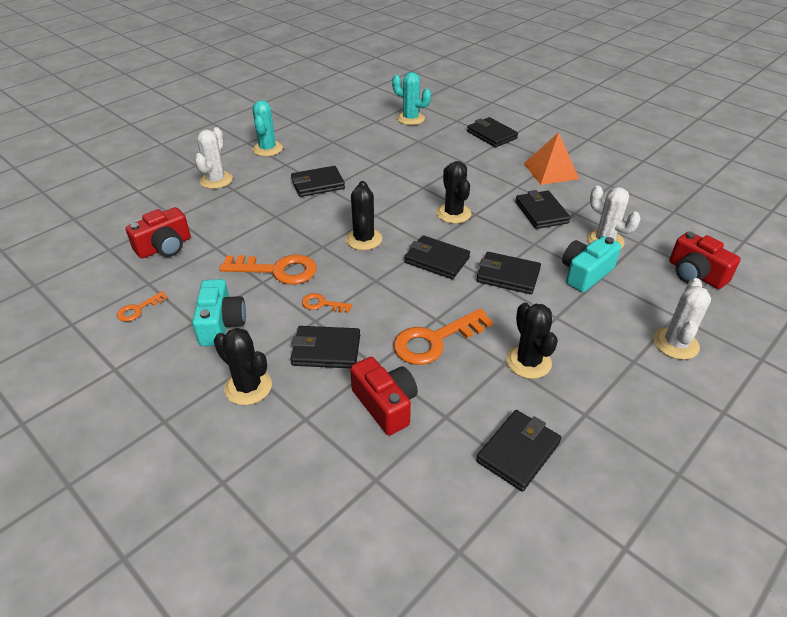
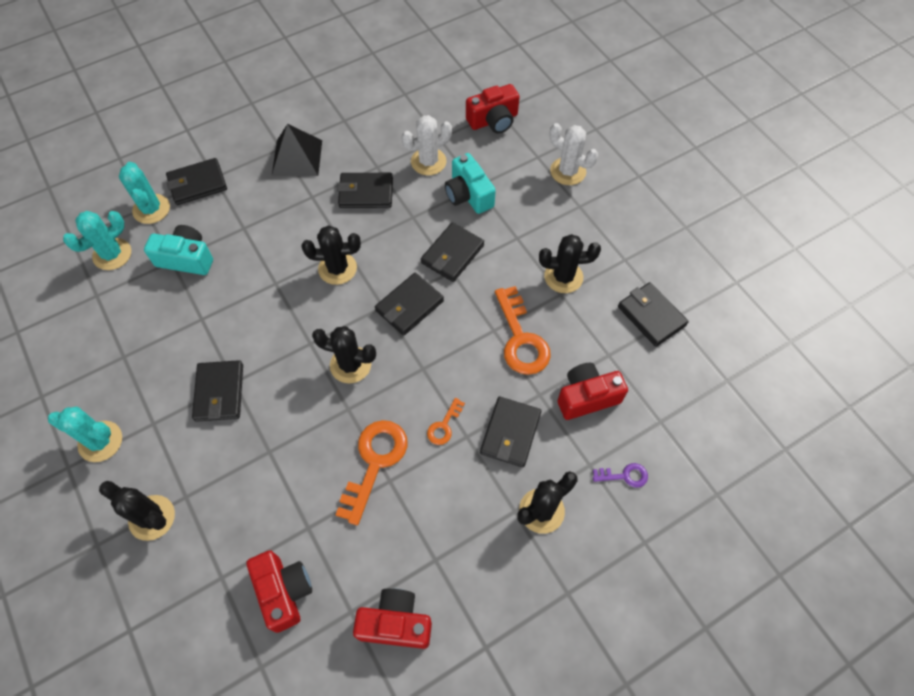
camera: 75 degrees left, 20 degrees up
(138, 309) = (395, 623): orange key -> red camera
(216, 180) = (152, 517): white cactus -> black cactus
(221, 324) = (446, 530): turquoise camera -> turquoise camera (186, 259)
(299, 452) = (624, 475): none -> purple key
(457, 123) = (151, 209): none -> turquoise cactus
(551, 171) = (297, 157): orange pyramid -> black pyramid

